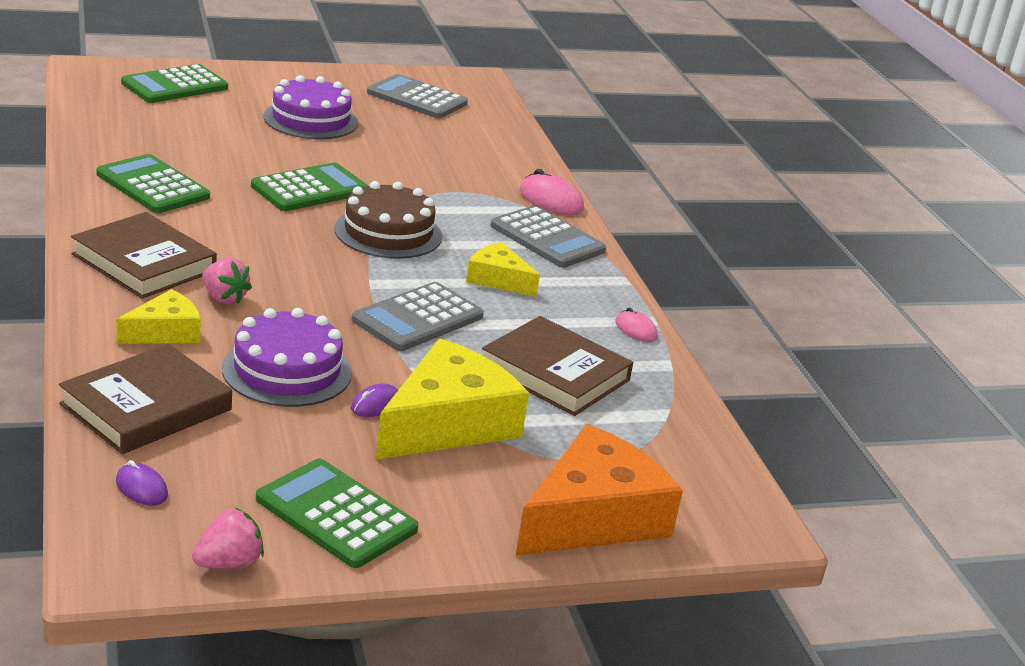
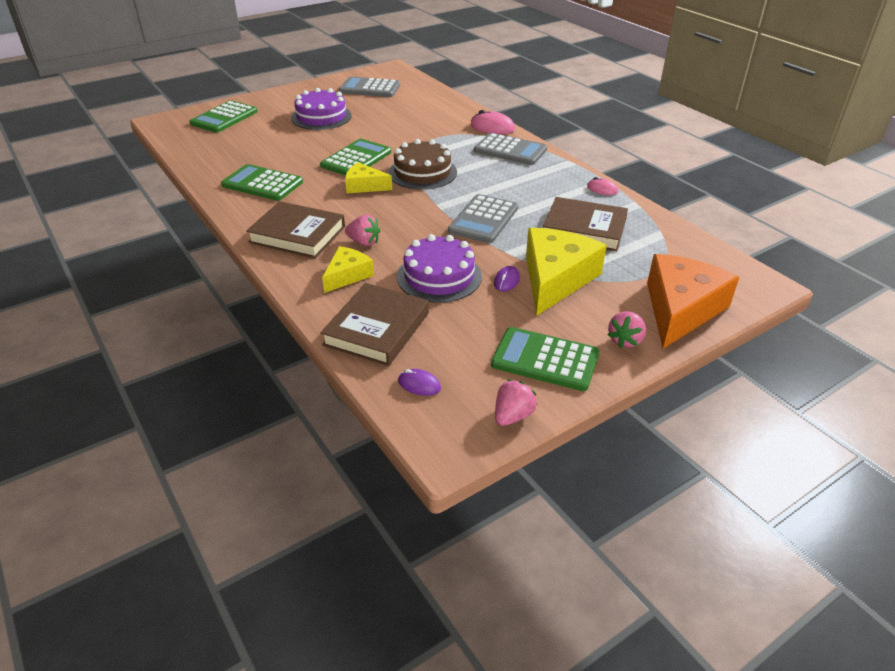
camera: 15 degrees left, 10 degrees up
(472, 528) = (625, 340): none -> pink strawberry
(498, 279) = (506, 182): yellow cheese -> yellow cheese (364, 186)

